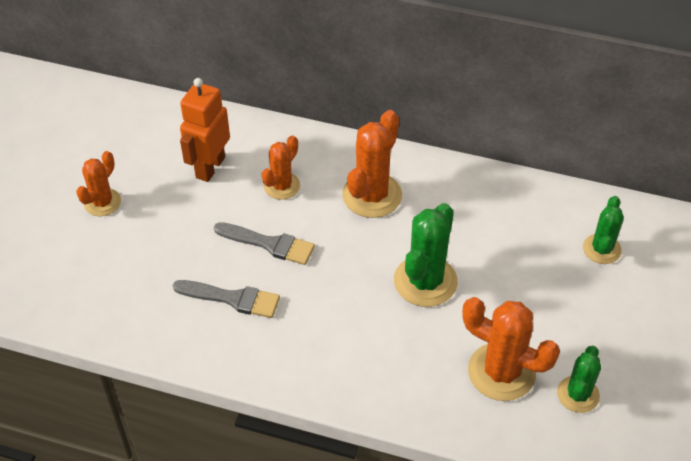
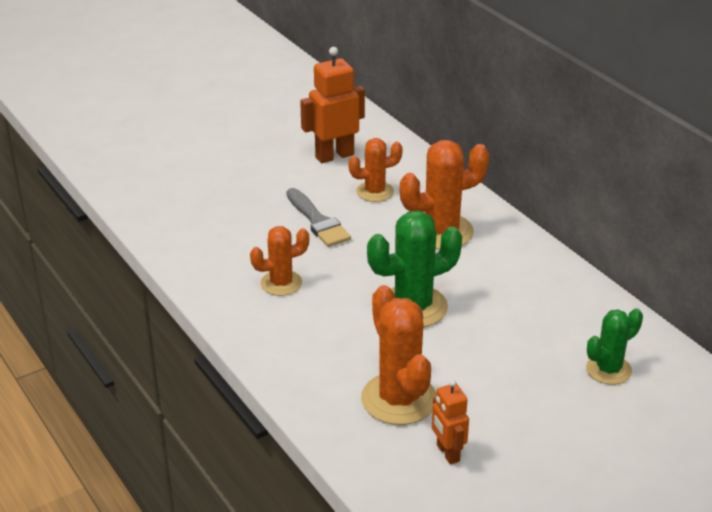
camera: 40 degrees right, 15 degrees down
(102, 202) = (230, 140): orange cactus -> orange cactus (281, 283)
(232, 298) = (247, 239): grey brush -> none
(578, 394) = (447, 453): green cactus -> orange robot

